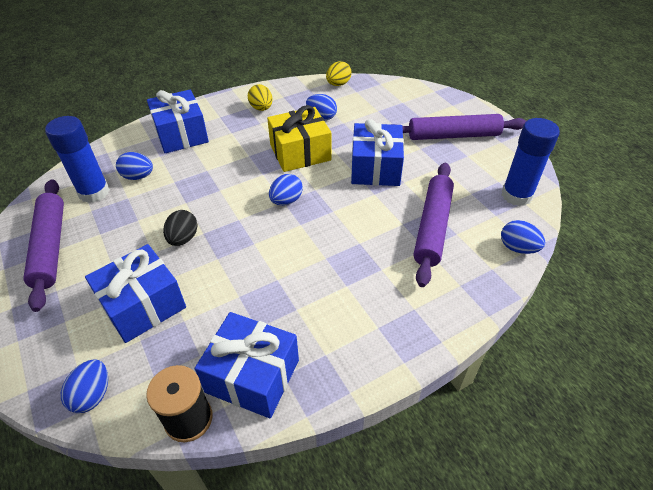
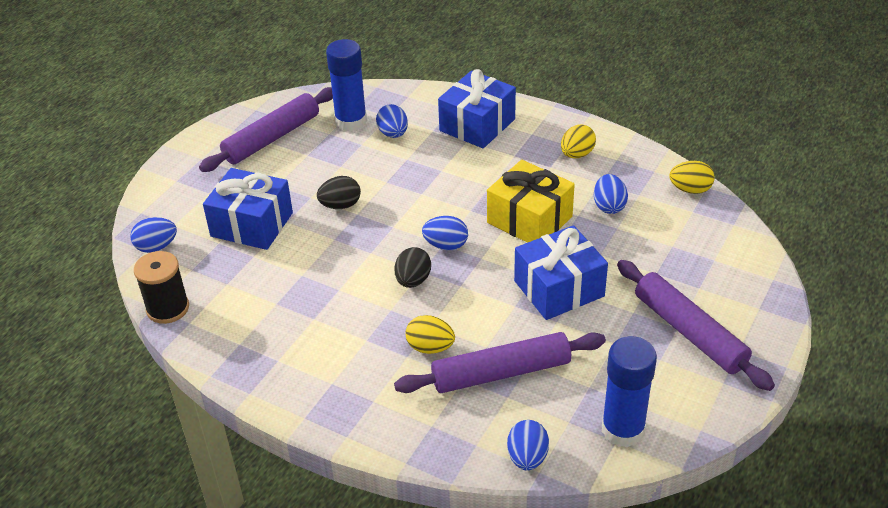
camera: 60 degrees right, 5 degrees down
(252, 376) = (227, 325): blue gift -> none
(306, 232) = (413, 280): none -> black egg
(382, 252) = (430, 347): none -> yellow egg

